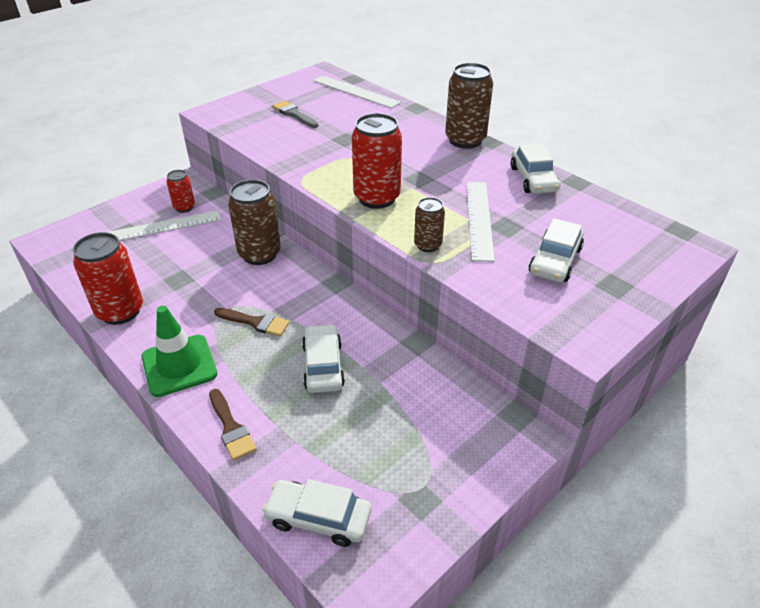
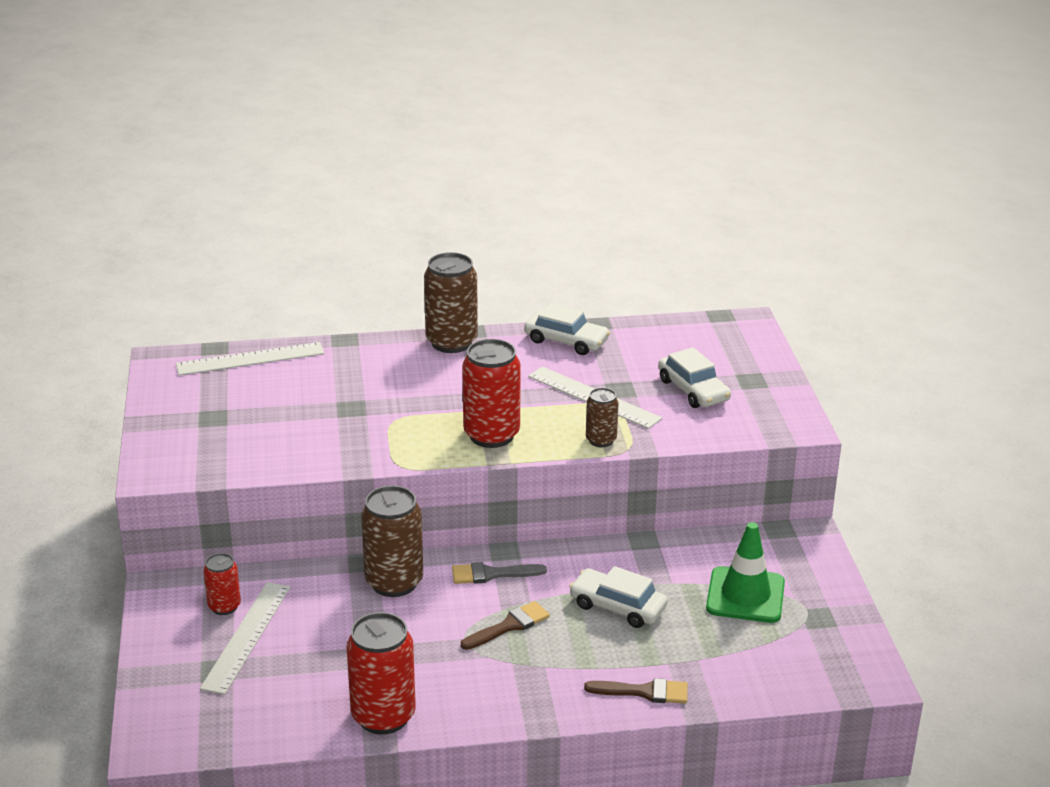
camera: 55 degrees left, 10 degrees down
(179, 365) = (522, 699): green traffic cone -> green traffic cone (745, 595)
(294, 114) = (246, 418): grey brush -> grey brush (492, 574)
(318, 518) = (790, 677): white car -> none

